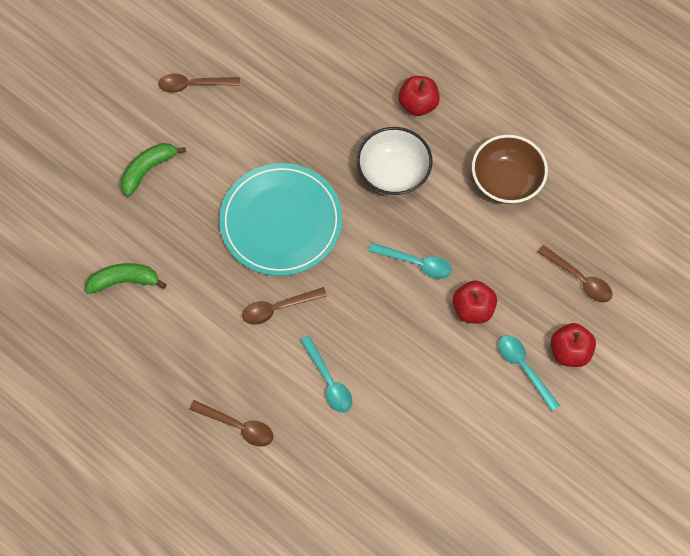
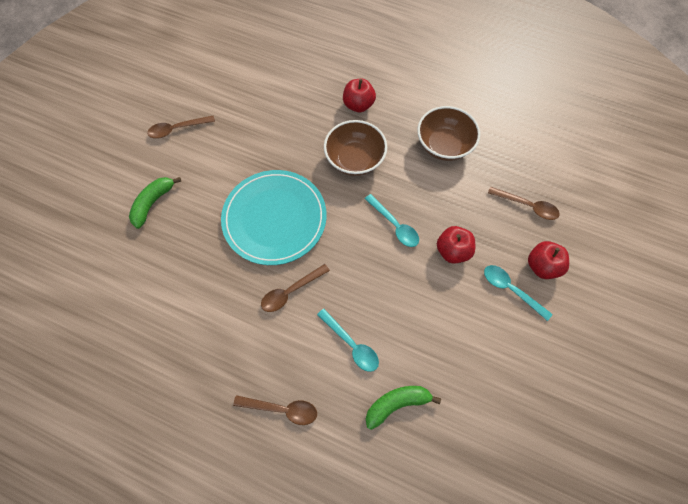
camera: 15 degrees left, 0 degrees up
(124, 281) = (150, 301): green banana -> green banana (396, 403)
(393, 173) = (355, 159): white bowl -> brown bowl
(416, 263) = (394, 225): turquoise spoon -> turquoise spoon turned 45 degrees clockwise

